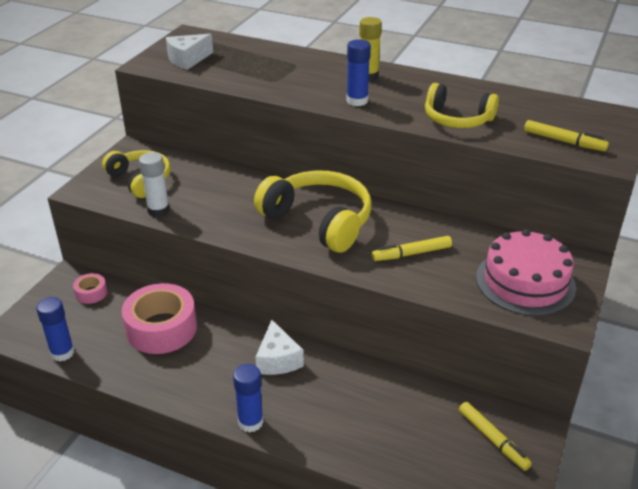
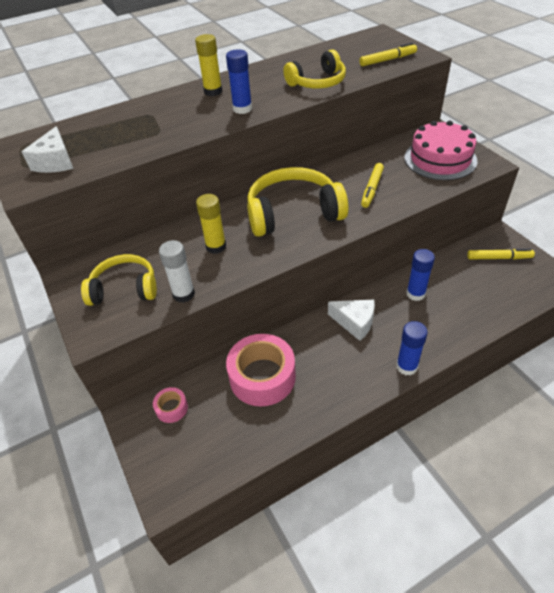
camera: 50 degrees left, 10 degrees up
(62, 353) = (232, 461): blue glue stick -> blue glue stick (415, 294)
(230, 199) = (216, 246): none -> yellow glue stick

